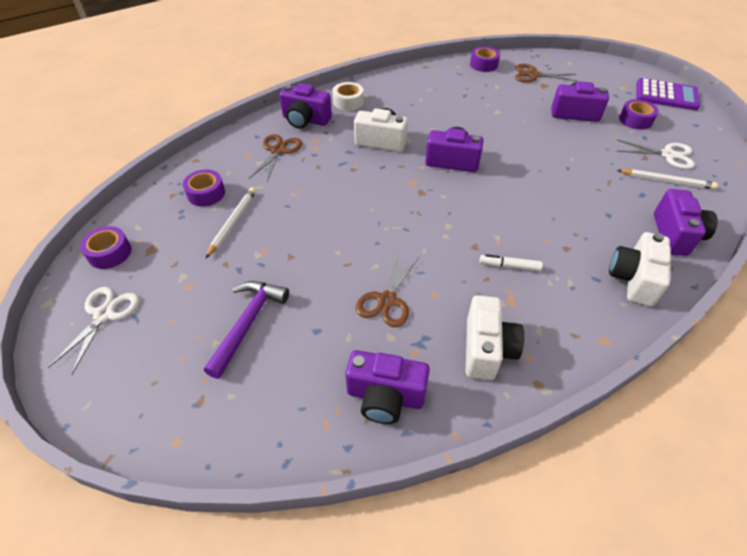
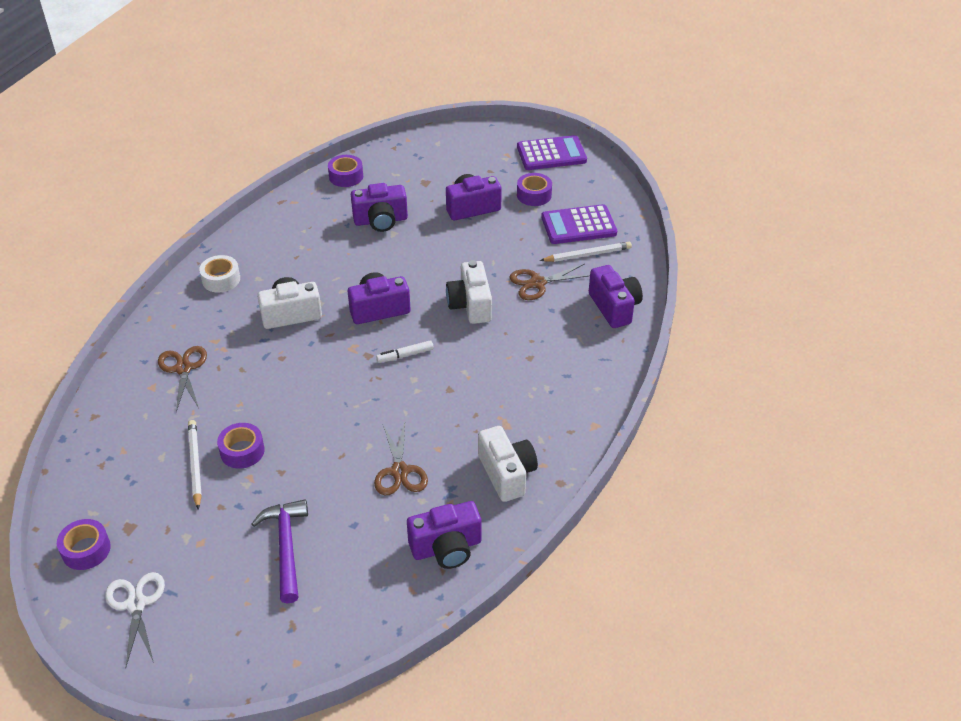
camera: 30 degrees left, 5 degrees down
(206, 193) = (139, 447): purple tape -> purple tape (242, 451)
(305, 120) = (187, 320): purple camera -> purple camera (380, 220)
(509, 266) = (489, 395): white marker -> white marker (405, 355)
(533, 75) = (407, 172): brown scissors -> brown scissors (537, 283)
(633, 279) = (596, 363): white camera -> white camera (470, 305)
(668, 155) = (578, 225): white scissors -> purple calculator

